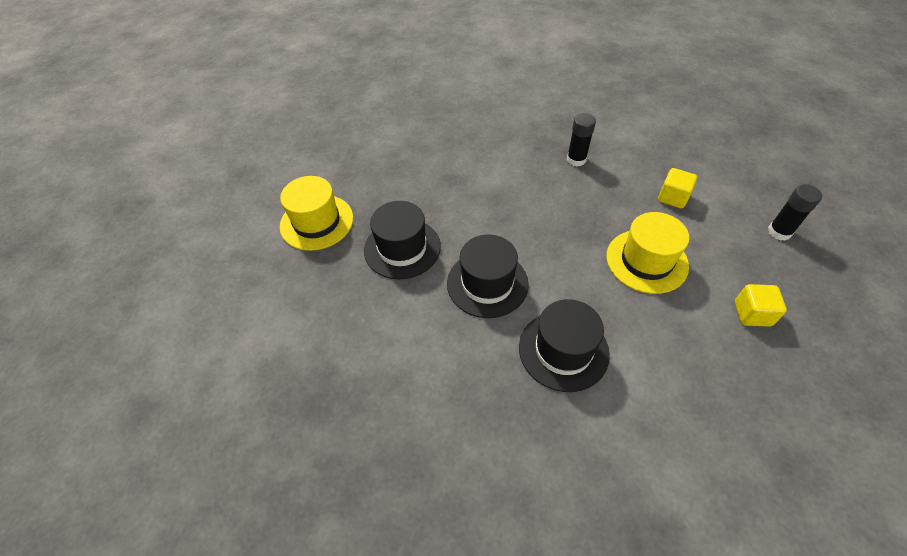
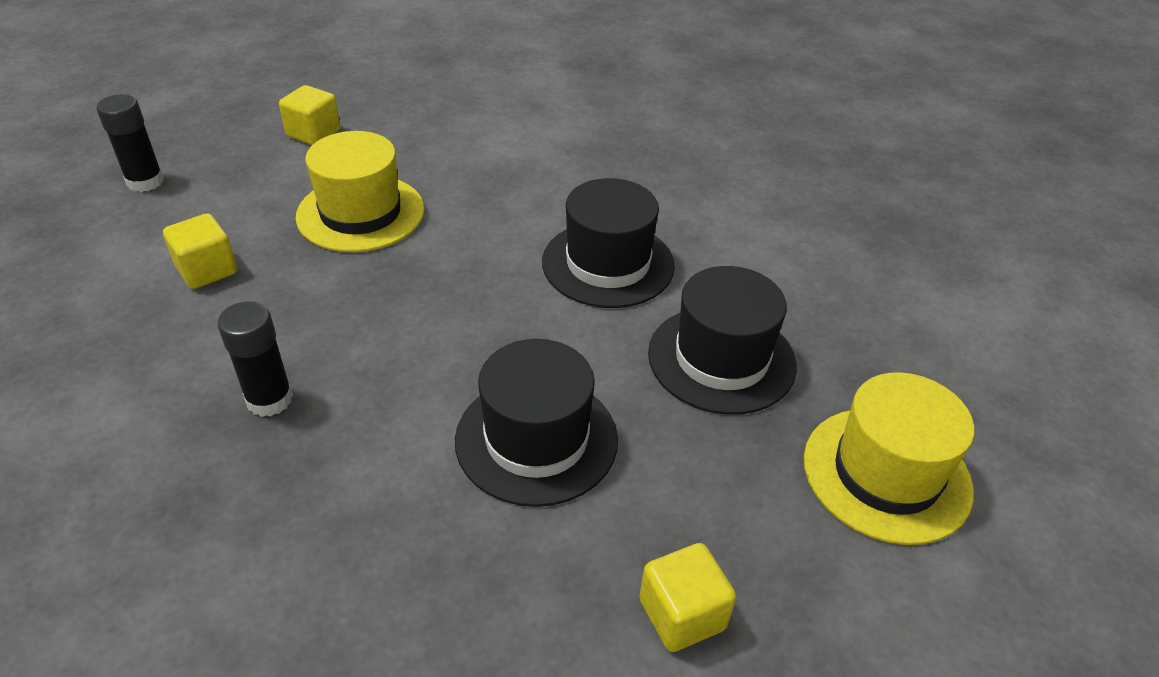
camera: 160 degrees left, 10 degrees down
(384, 152) = (682, 614): none -> yellow cube
(563, 350) = (562, 174): black hat -> black hat (536, 439)

